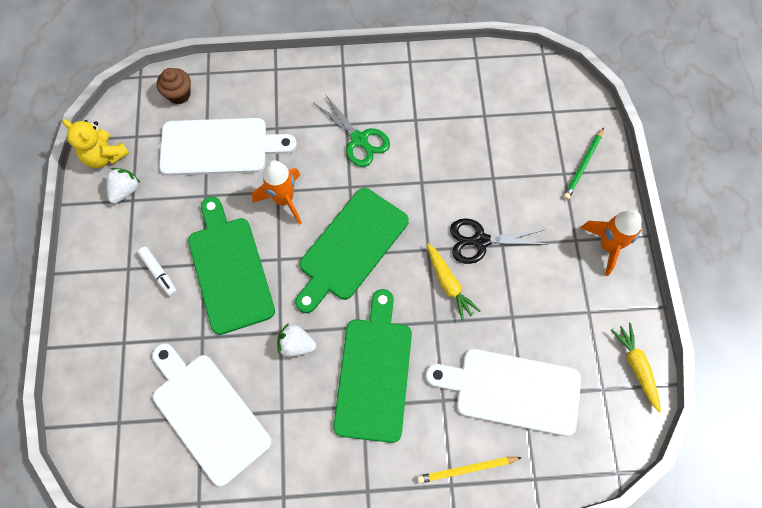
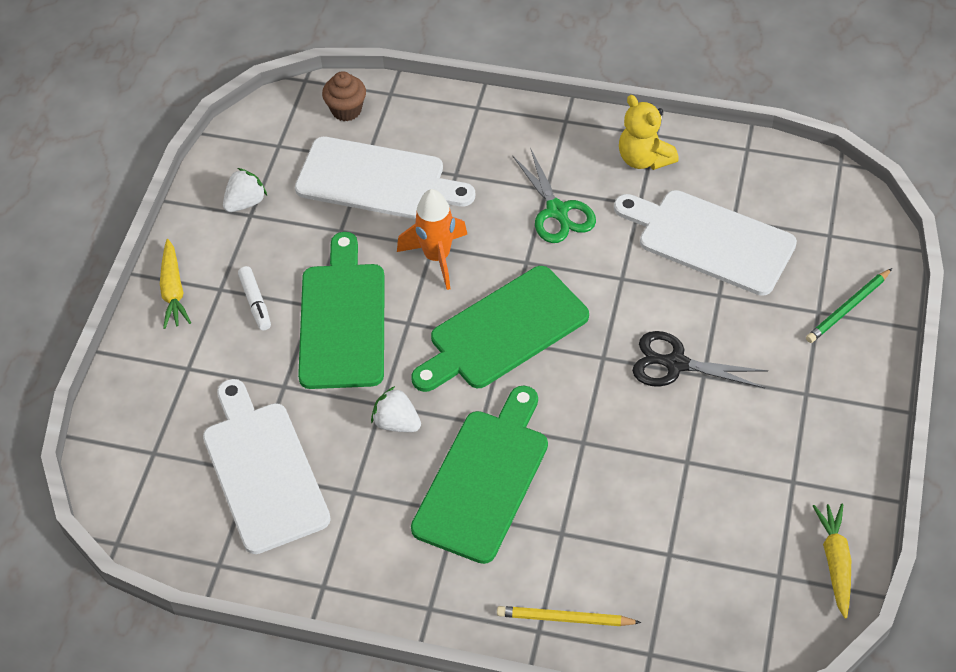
camera: 20 degrees right, 15 degrees down
(105, 155) = (233, 158): yellow teddy bear -> yellow teddy bear (644, 159)
(449, 284) = (616, 403): yellow carrot -> yellow carrot (173, 290)
(511, 390) = (656, 545): white cutting board -> white cutting board (710, 240)
(607, 245) = (848, 410): orange rocket -> none

